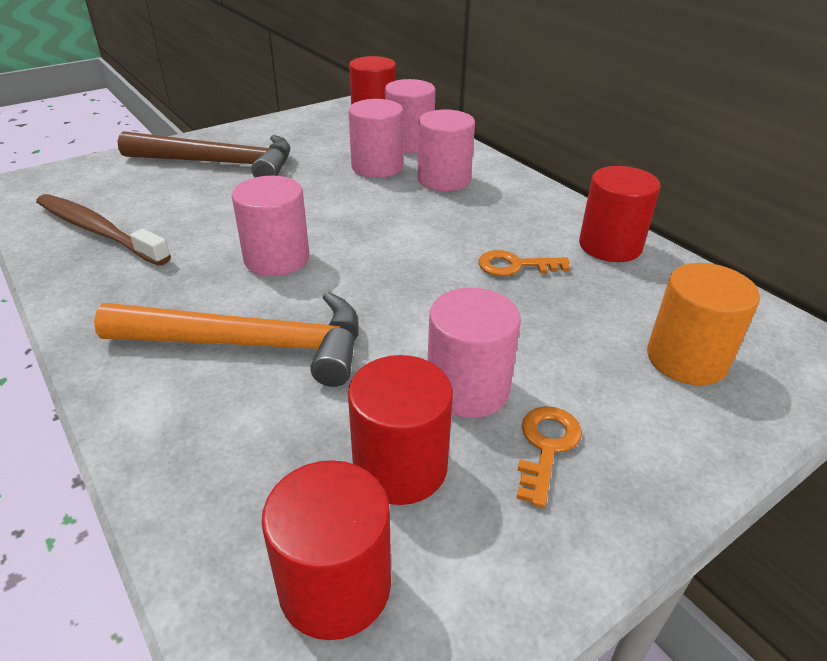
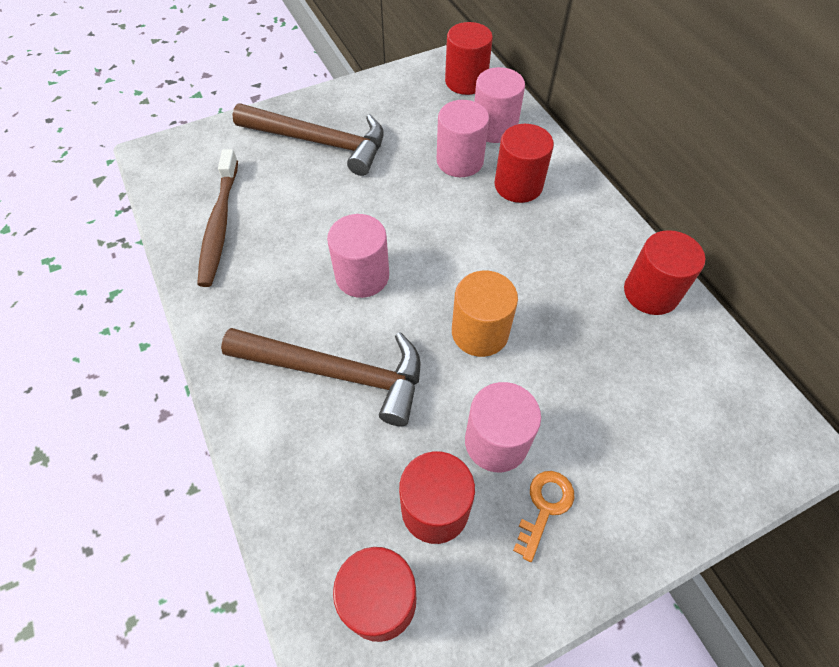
camera: 10 degrees right, 20 degrees up
(98, 231) = (219, 224): brown toothbrush -> brown toothbrush turned 135 degrees counterclockwise
(251, 345) = (337, 373): orange hammer -> brown hammer
(444, 179) = (518, 185): pink cylinder -> red cylinder
(515, 266) = (560, 308): orange key -> none
(686, 359) = (678, 435): orange cylinder -> orange cylinder (480, 332)

